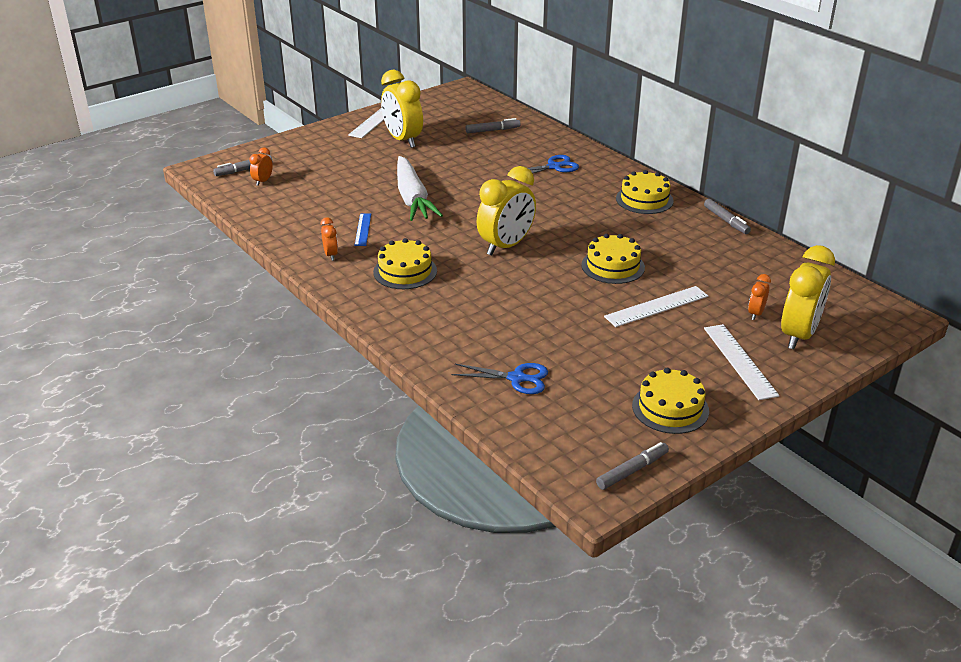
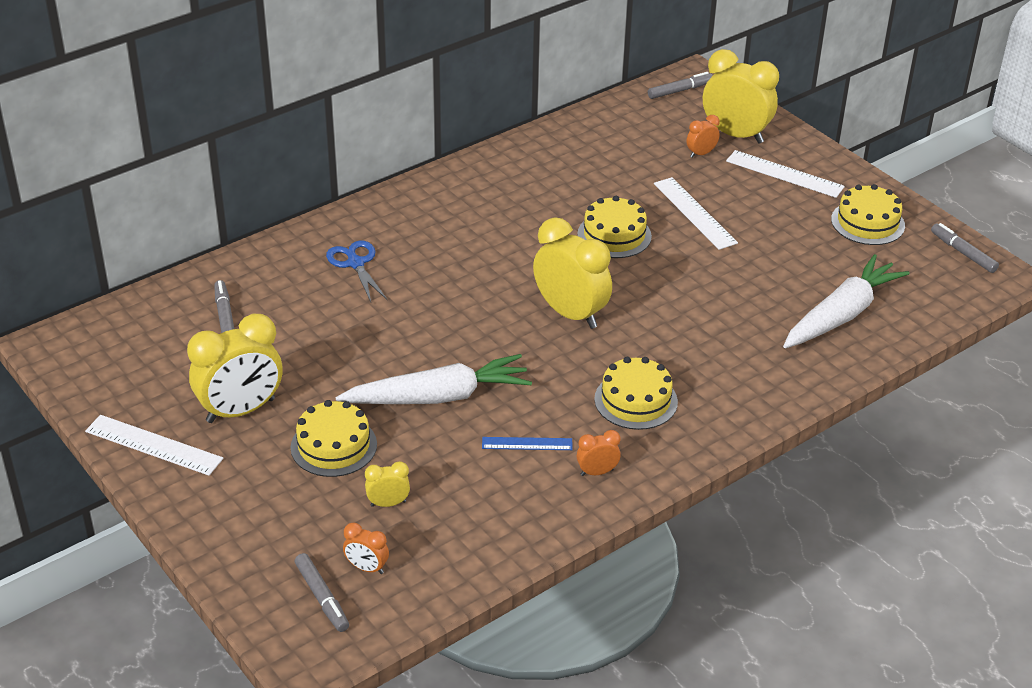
camera: 90 degrees left, 5 degrees up
(315, 185) = (388, 503): none -> yellow clock
(517, 378) = (841, 315): blue scissors -> white carrot
(644, 199) = (455, 198): yellow cake -> yellow cake (334, 446)
(726, 221) = (510, 147): grey marker -> grey marker (680, 91)
(739, 361) = (784, 174): white ruler -> white ruler turned 45 degrees clockwise
(755, 314) = (701, 154): orange clock -> orange clock turned 120 degrees clockwise

